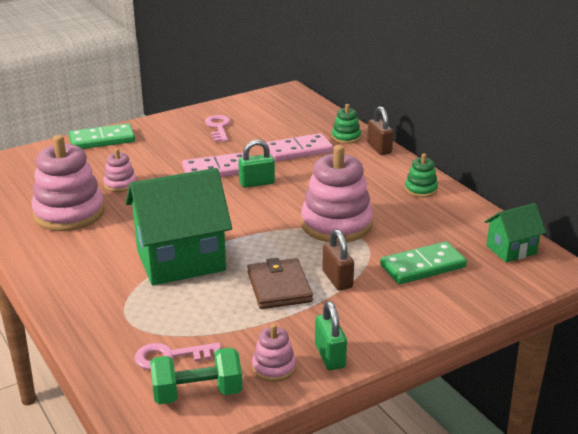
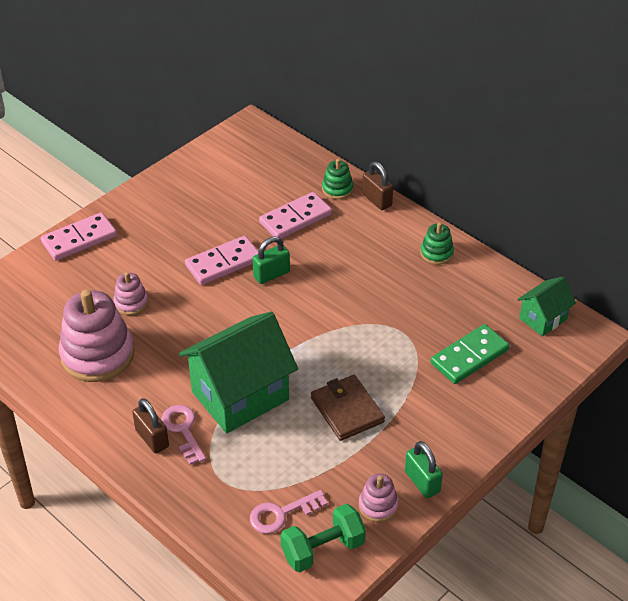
camera: 15 degrees left, 15 degrees up
(102, 140) = (79, 239): green domino -> pink domino
(218, 127) = (197, 197): pink key -> pink key (183, 430)
(336, 224) = (371, 317): pink stacking toy -> none
(337, 279) = (397, 389): brown padlock -> brown padlock (152, 438)

